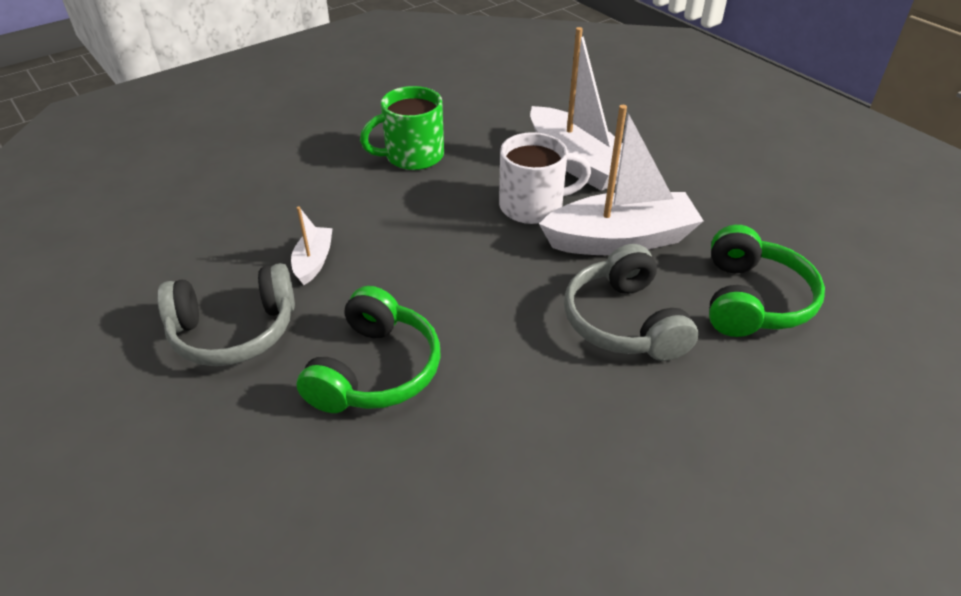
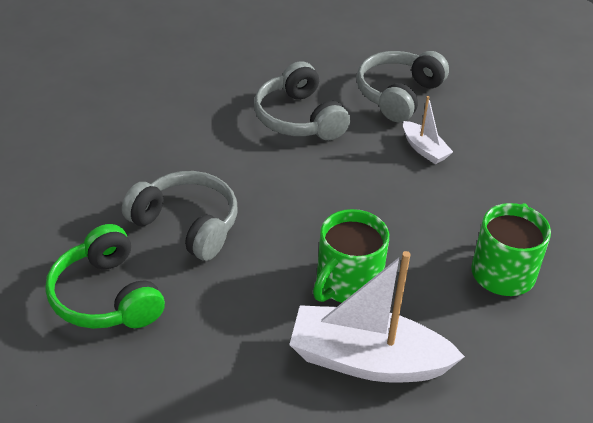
camera: 135 degrees right, 0 degrees up
(375, 370) = (299, 118): green headphones -> grey headphones
(533, 206) = (347, 283): white mug -> green mug
(620, 240) = (248, 292): white boat -> none

